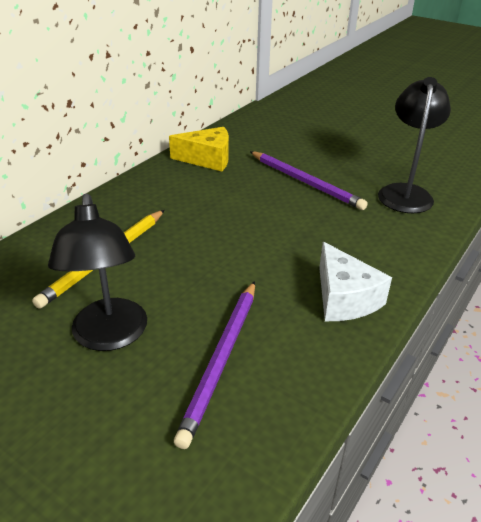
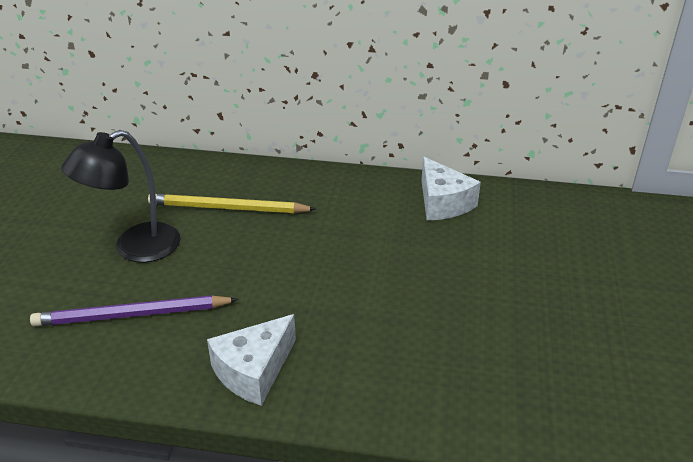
camera: 65 degrees right, 0 degrees up
(207, 159) = (443, 203): yellow cheese -> white cheese
(305, 182) = (459, 286): purple pencil -> none
(405, 192) = (513, 379): black lamp -> none

